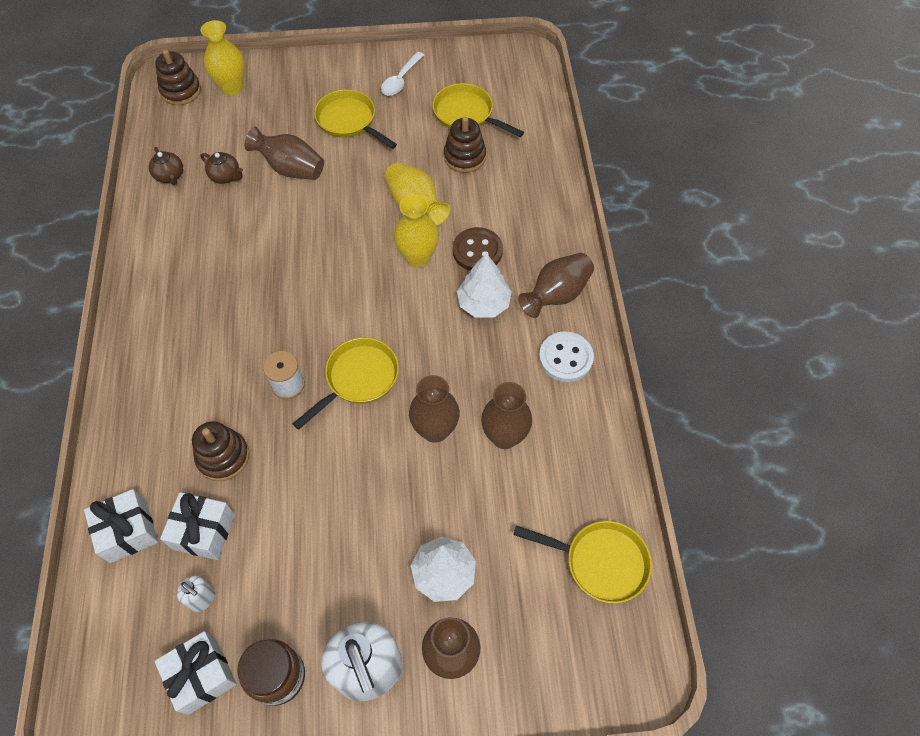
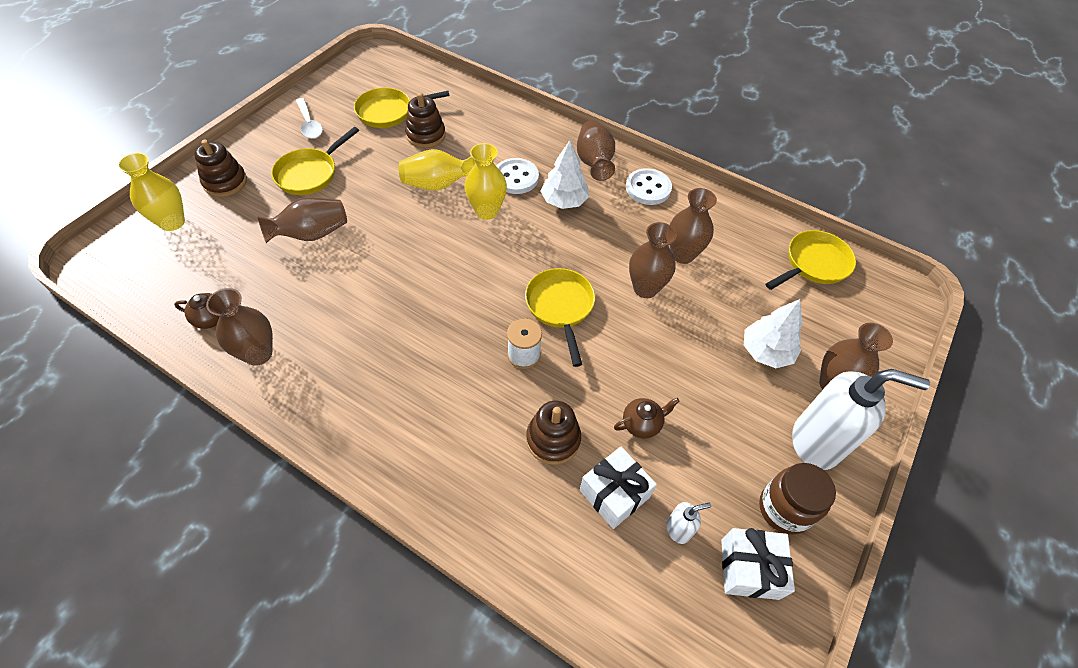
camera: 55 degrees left, 5 degrees down
(128, 531) = (567, 557): white gift -> none
(161, 223) = (258, 354): none -> brown vase
(181, 91) = (124, 258): brown stacking toy -> brown stacking toy (225, 182)
(226, 176) = (265, 280): brown teapot -> brown teapot (642, 424)
(349, 121) = (310, 174): yellow pan -> yellow pan turned 45 degrees counterclockwise
(477, 251) = (516, 178): brown button -> white button

